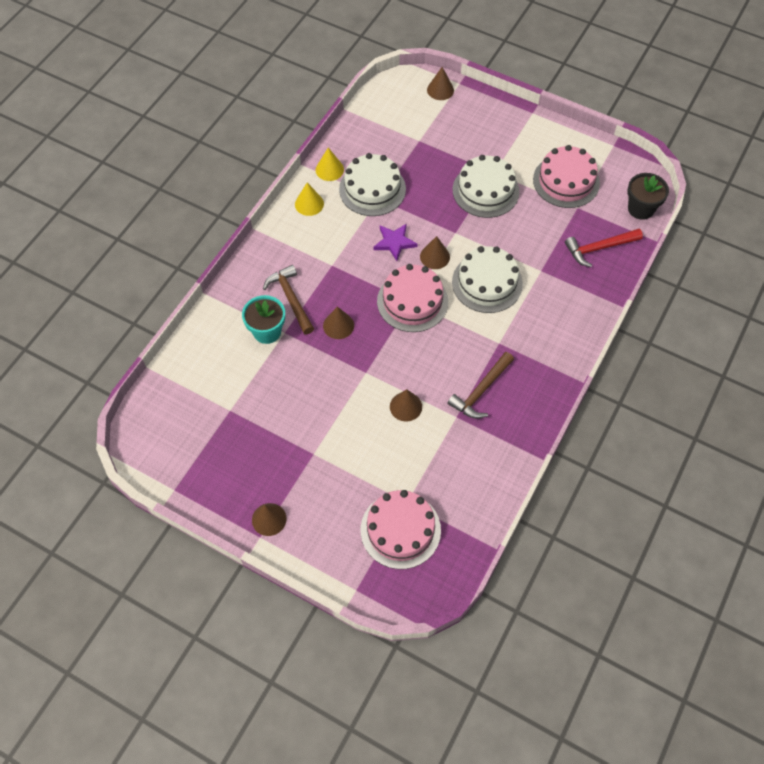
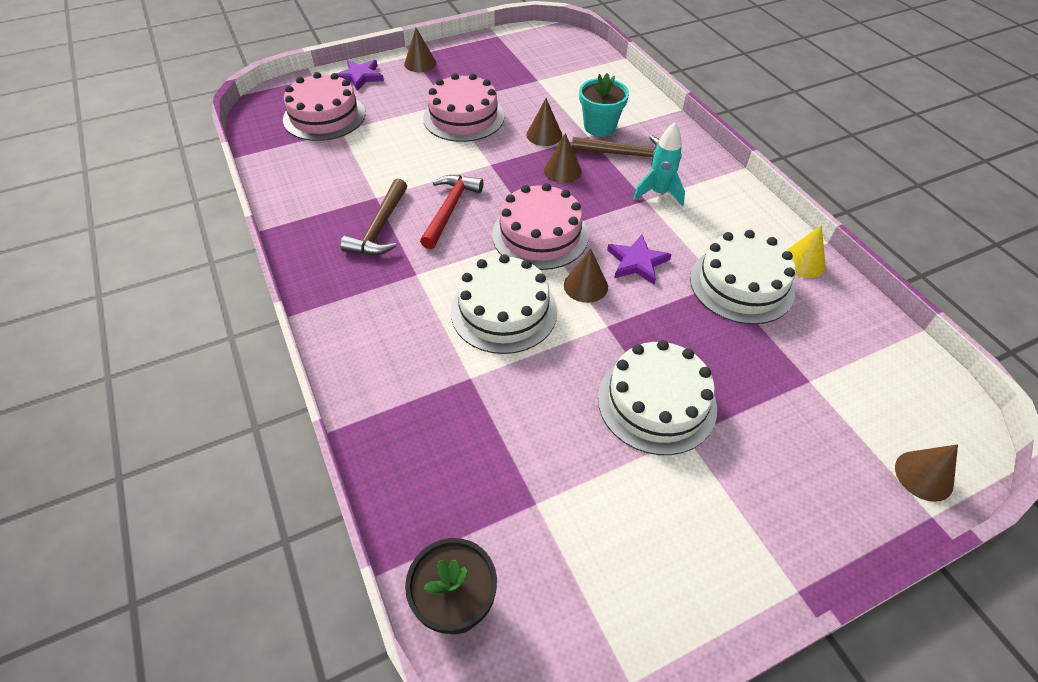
camera: 125 degrees right, 10 degrees down
(309, 204) = (753, 221): yellow cone -> none
(319, 261) = (659, 193): none -> turquoise rocket
(326, 551) = (360, 77): none -> purple star
(406, 406) = (426, 171): brown cone -> brown cone (544, 135)
(481, 391) = (380, 228): brown hammer -> brown hammer turned 150 degrees counterclockwise
(566, 181) = (600, 527): pink cake -> pink cake (463, 117)
(599, 248) = (440, 475): red hammer -> red hammer (450, 209)

